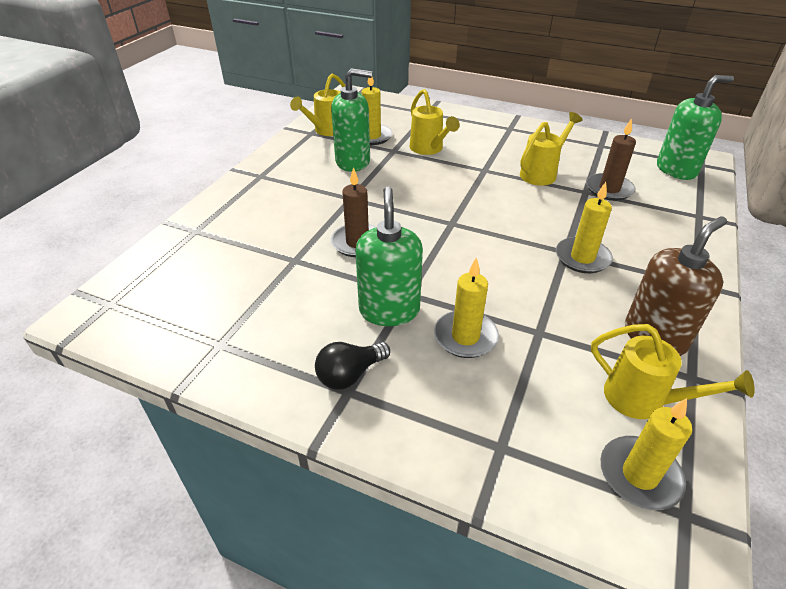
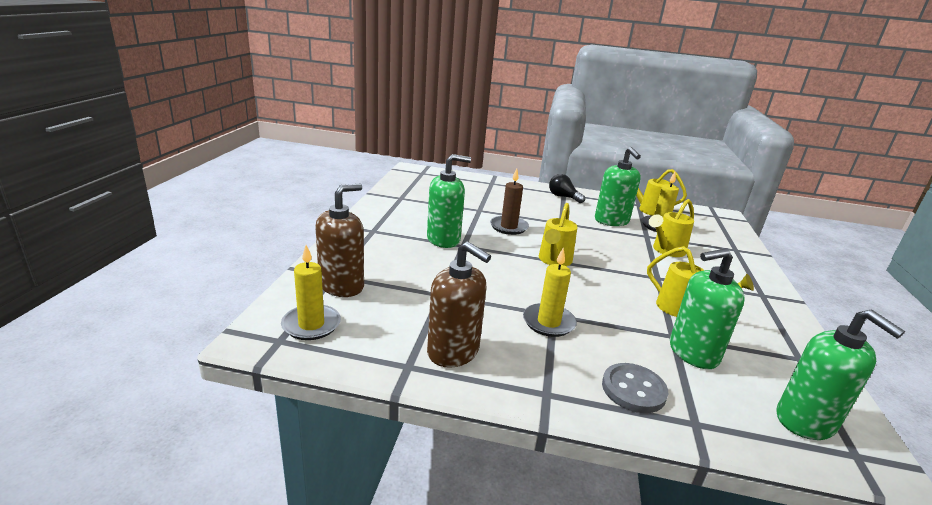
camera: 75 degrees right, 15 degrees down
(350, 375) = (385, 230): black light bulb -> black light bulb (563, 197)
(465, 337) = (426, 265): yellow candle -> none
(532, 438) = (342, 286): none -> brown soap dispenser
(609, 189) = (692, 353): brown candle -> green soap dispenser
(643, 400) = (379, 335): yellow watering can -> yellow watering can (554, 260)
(671, 233) = (633, 390): none -> grey button

